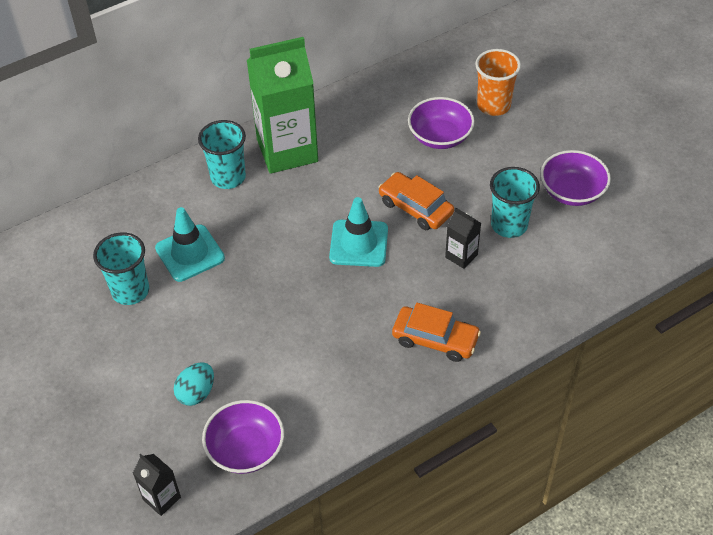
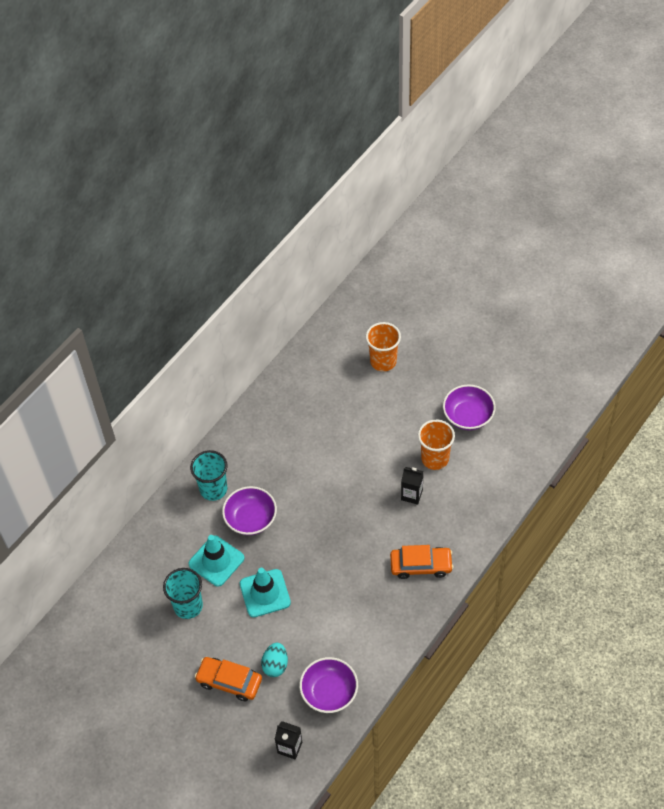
camera: 20 degrees left, 5 degrees up
(287, 150) = (247, 451): green carton -> none
(359, 243) = (335, 510): turquoise traffic cone -> turquoise traffic cone (265, 593)
(415, 207) = (363, 467): orange car -> orange car (229, 681)
(440, 136) = (355, 401): purple bowl -> purple bowl (251, 519)
(509, 225) = (435, 458): turquoise cup -> orange cup

